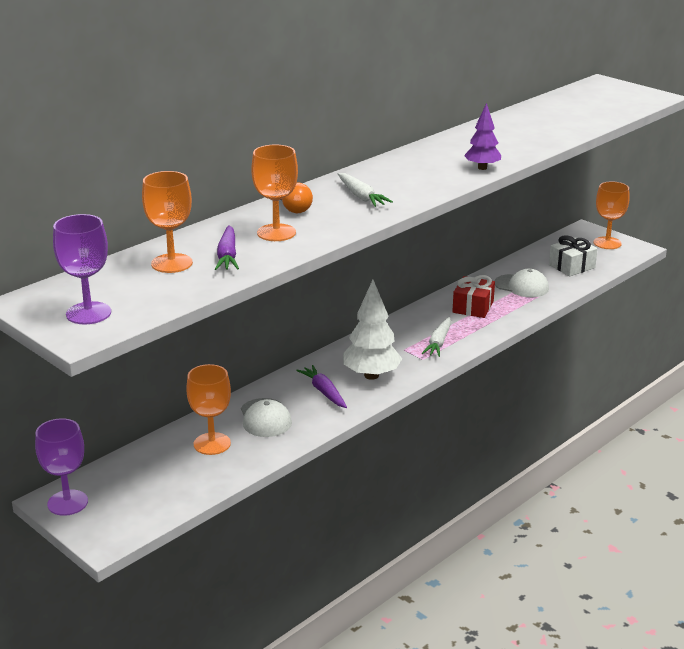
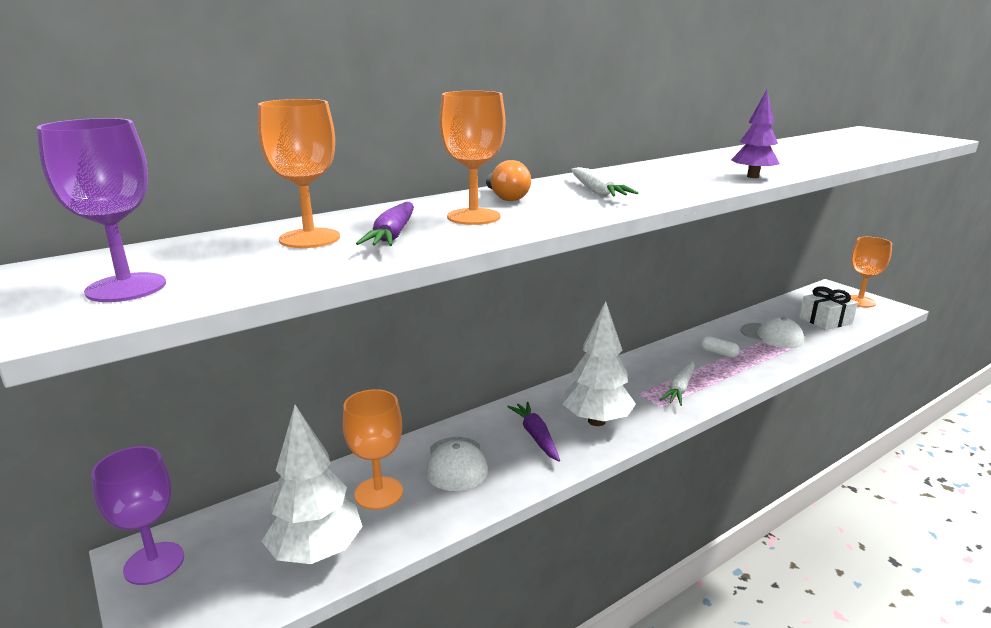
camera: 10 degrees right, 5 degrees down
(182, 484) = (316, 552): none -> white tree
(473, 307) = (718, 353): red gift -> white capsule

